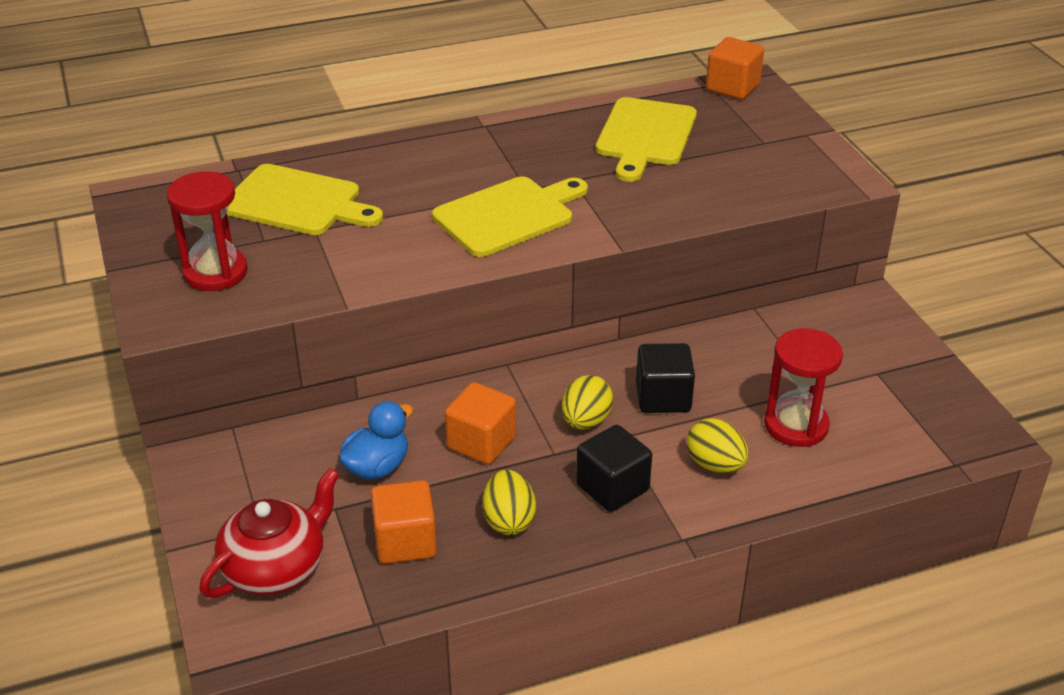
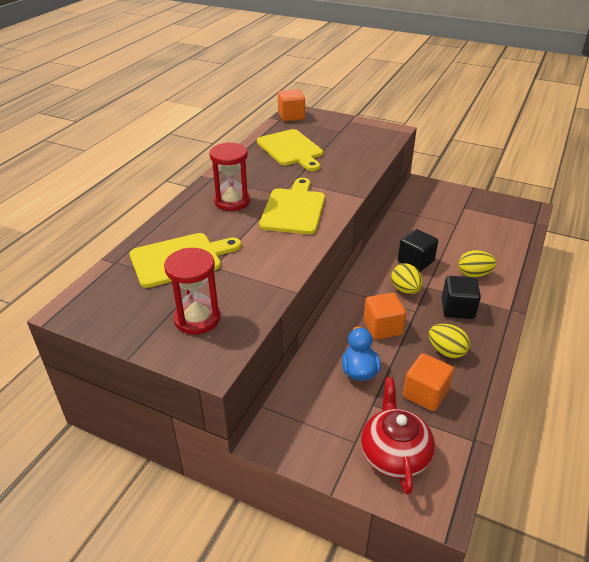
camera: 45 degrees left, 0 degrees up
(796, 425) = (472, 242): red hourglass -> red hourglass (232, 201)

